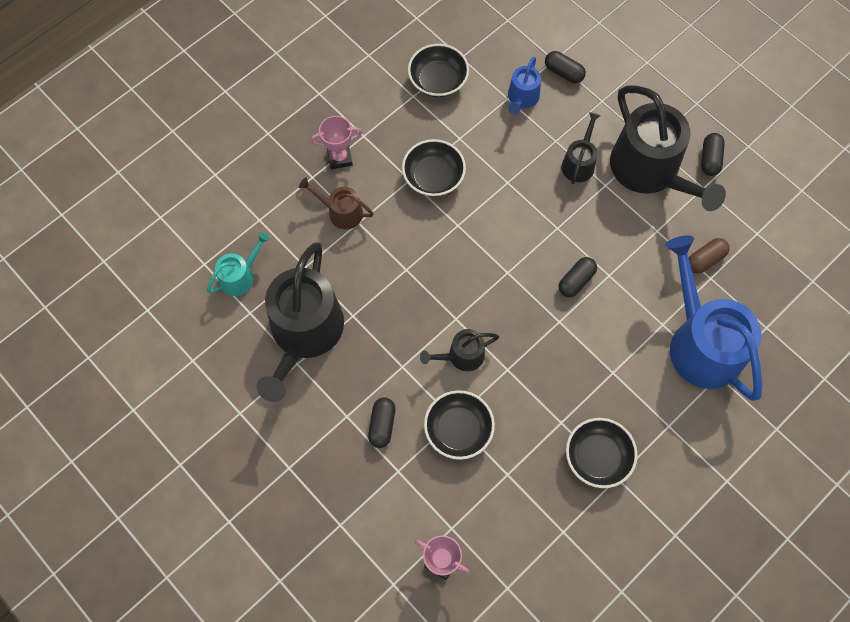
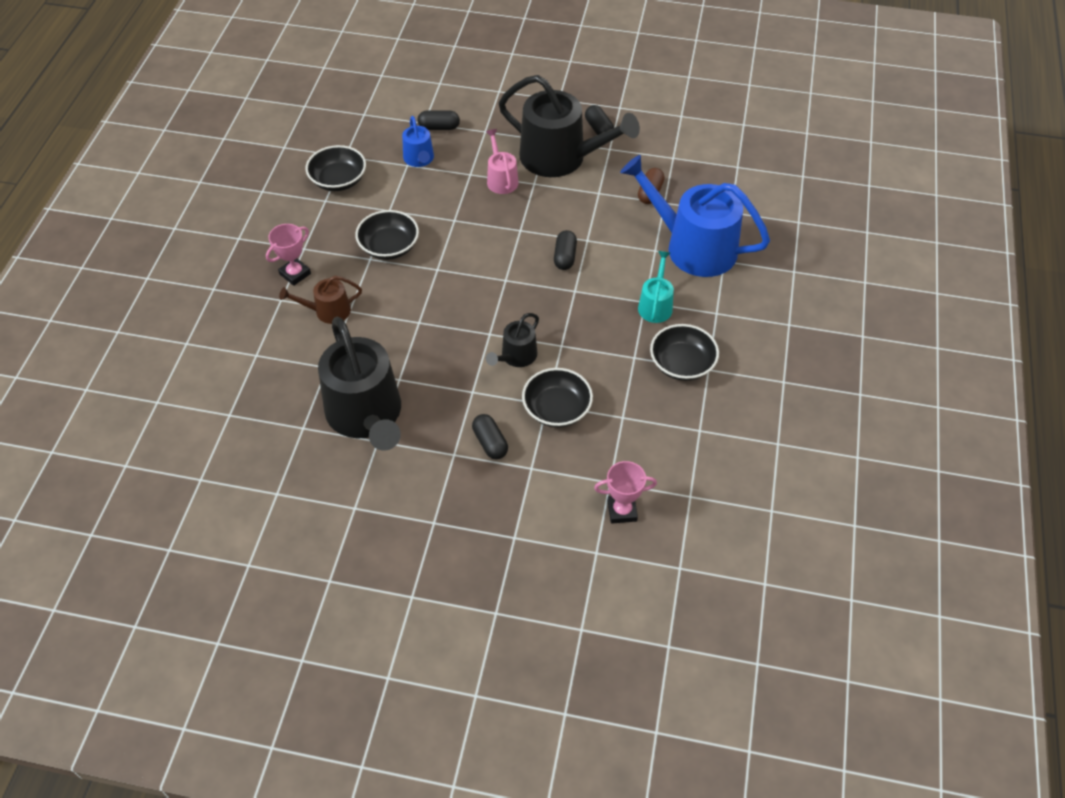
camera: 35 degrees left, 15 degrees down
(240, 276) = (272, 405): turquoise watering can -> turquoise watering can (655, 305)
(579, 163) = (501, 179): black watering can -> pink watering can

